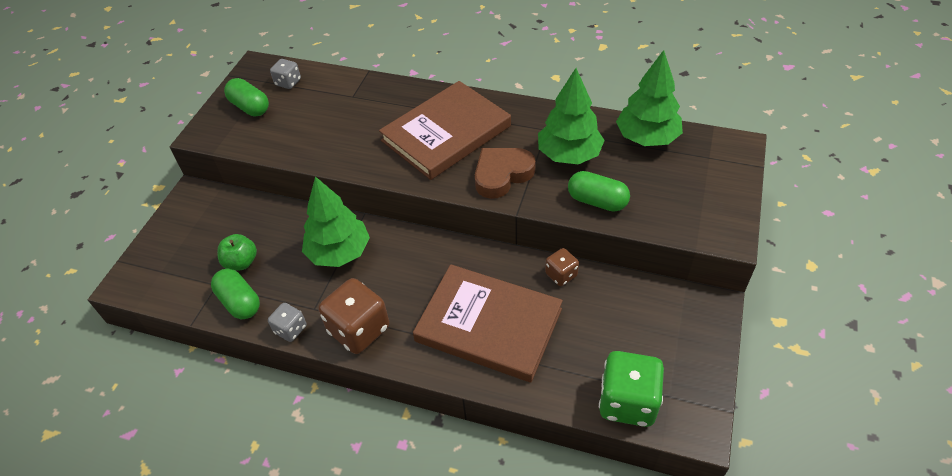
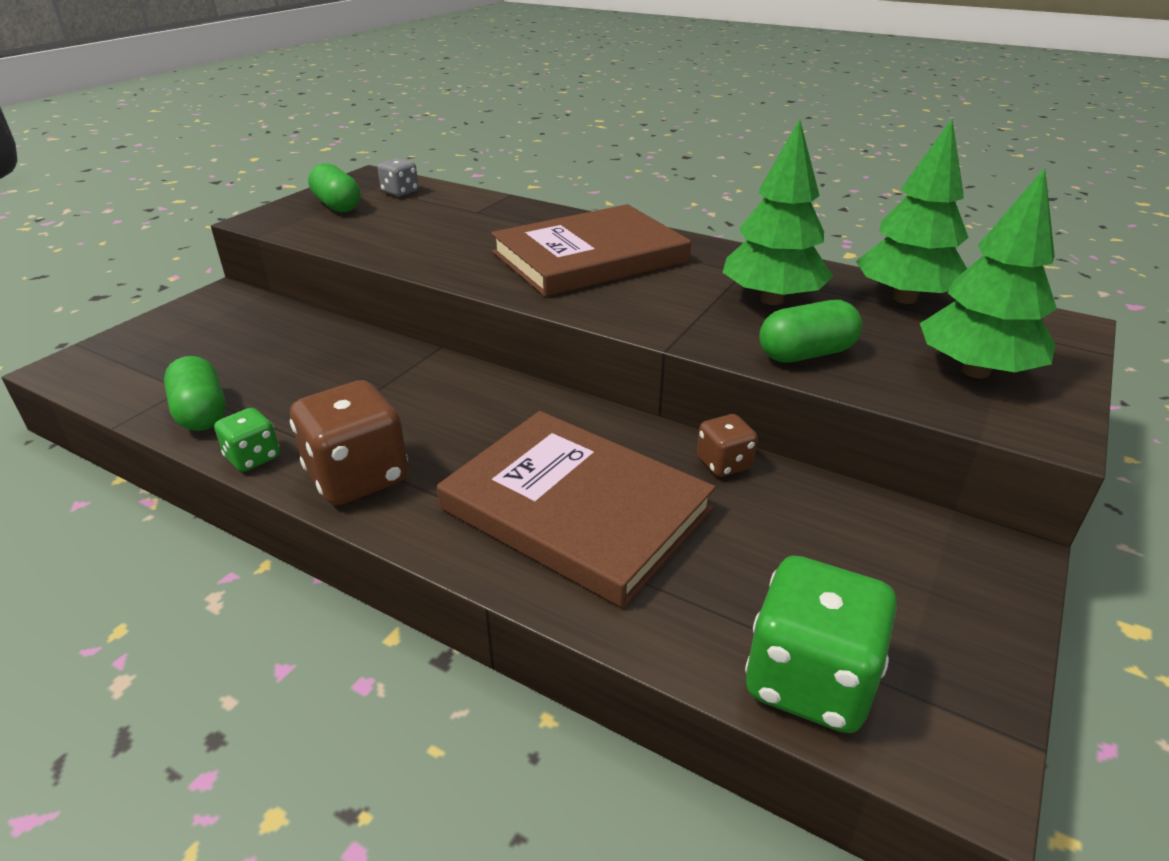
camera: 10 degrees right, 15 degrees down
(241, 262) = (235, 370): green apple -> none
(290, 329) = (253, 458): grey dice -> green dice
(339, 252) = (381, 381): green tree -> green tree (975, 371)
(502, 175) = (657, 306): brown heart -> none
(597, 201) = (806, 354): green capsule -> green capsule turned 60 degrees counterclockwise

